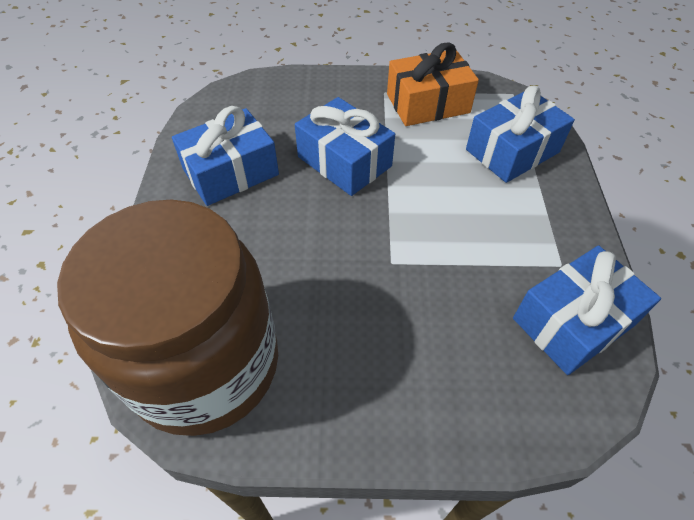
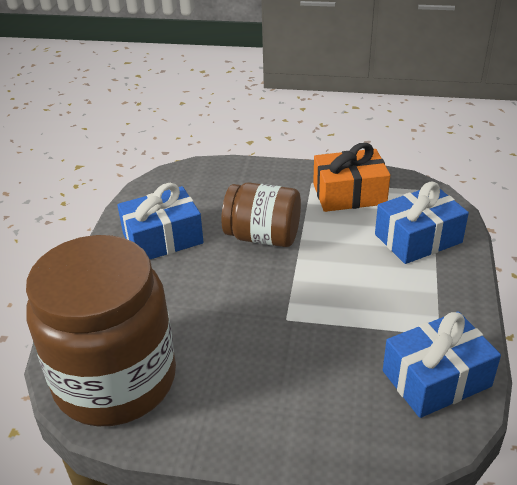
camera: 10 degrees right, 15 degrees down
(344, 161) = (263, 236): blue gift -> brown jar

